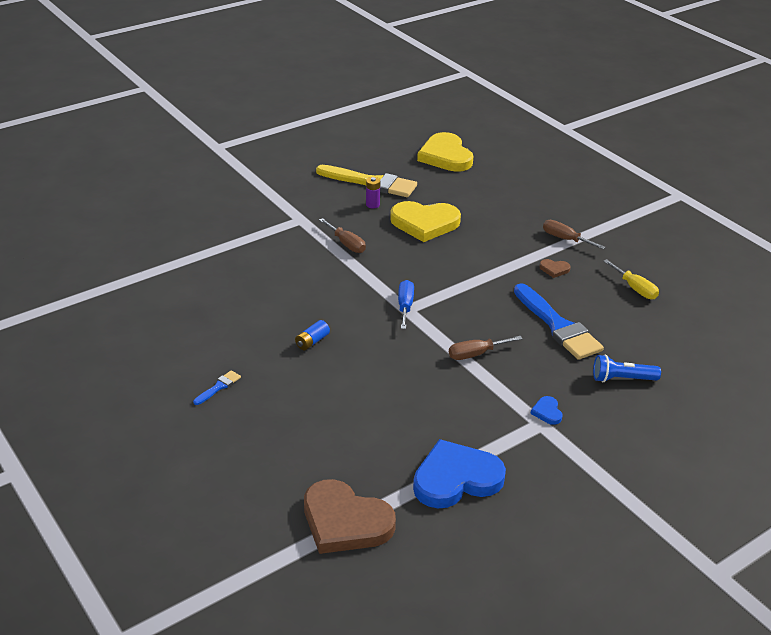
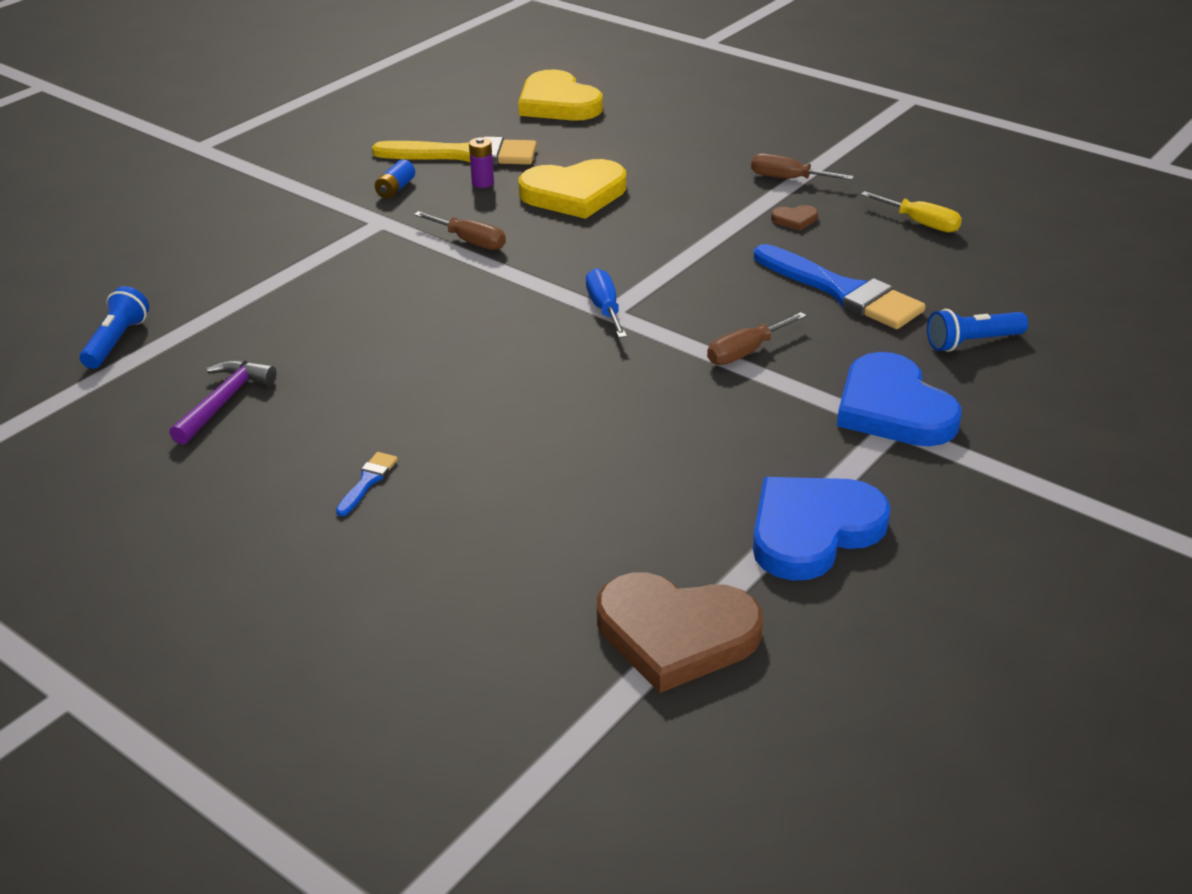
camera: 15 degrees left, 0 degrees up
(120, 268) = (117, 341): none -> blue flashlight
(162, 319) = (224, 401): none -> purple hammer
(312, 341) = (487, 385): blue battery -> blue battery (396, 189)
(547, 412) = (893, 408): blue heart -> blue heart, size x2.42

